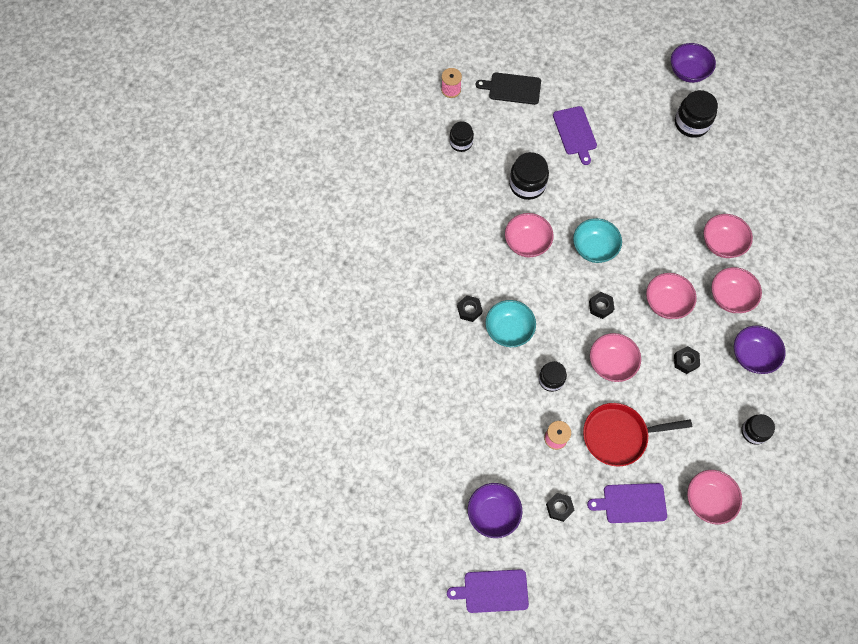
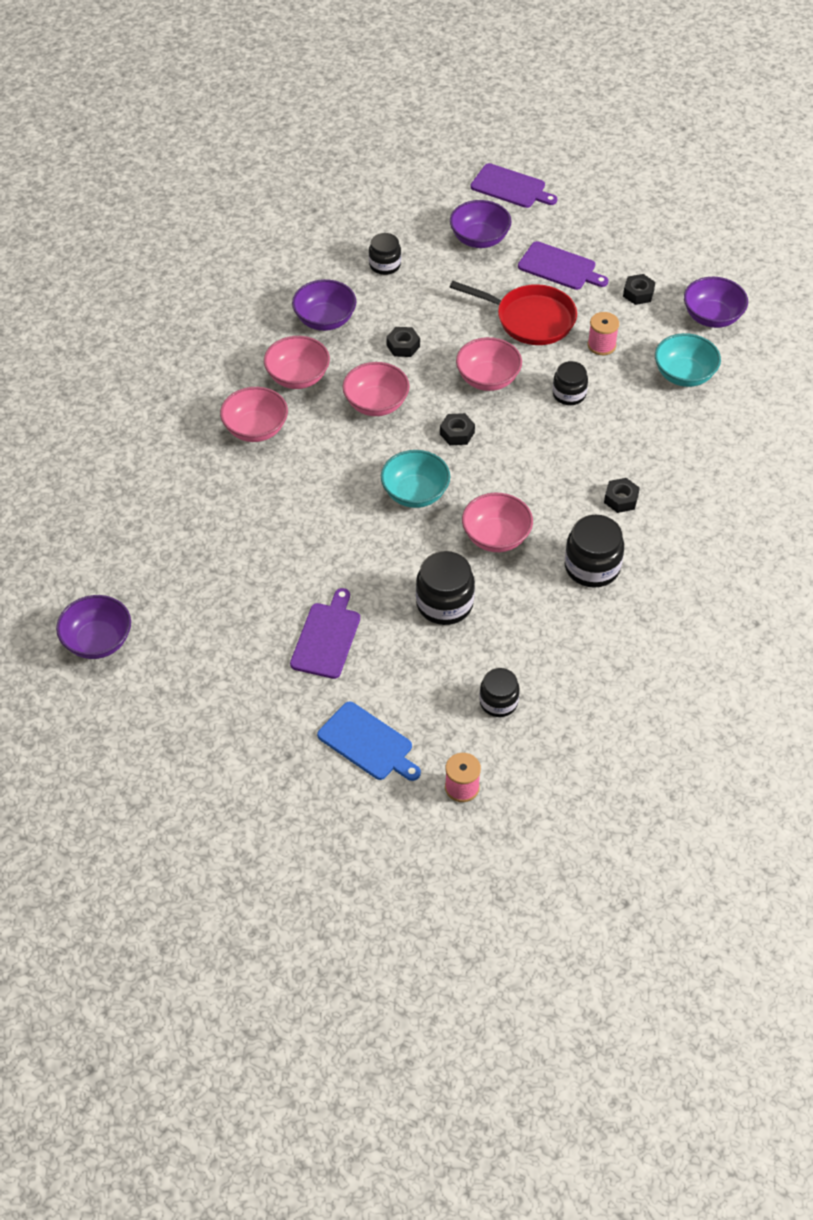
camera: 150 degrees left, 15 degrees down
(493, 591) = (750, 265): purple cutting board -> purple cutting board (510, 187)
(509, 330) = (585, 459): turquoise bowl -> turquoise bowl (684, 375)
(512, 88) = (368, 743): black cutting board -> blue cutting board
(691, 123) = (160, 574): black jar -> black jar (592, 567)
(708, 500) = (479, 239): pink bowl -> purple bowl

